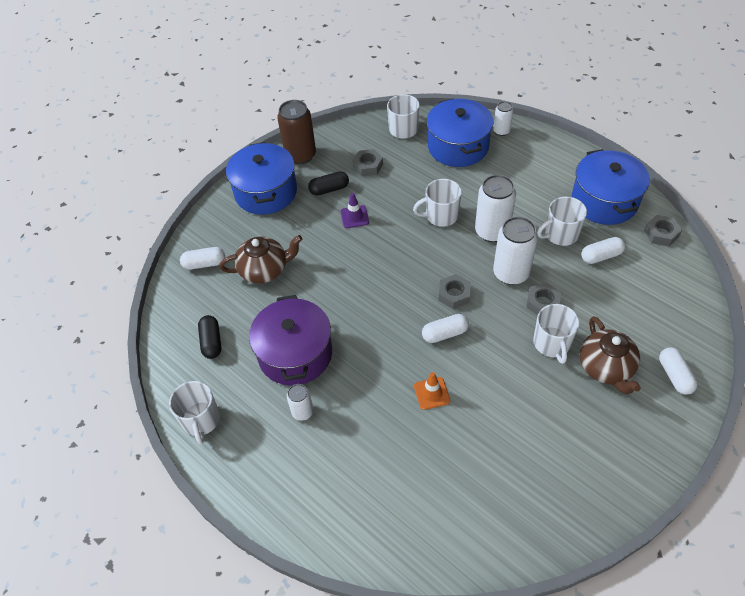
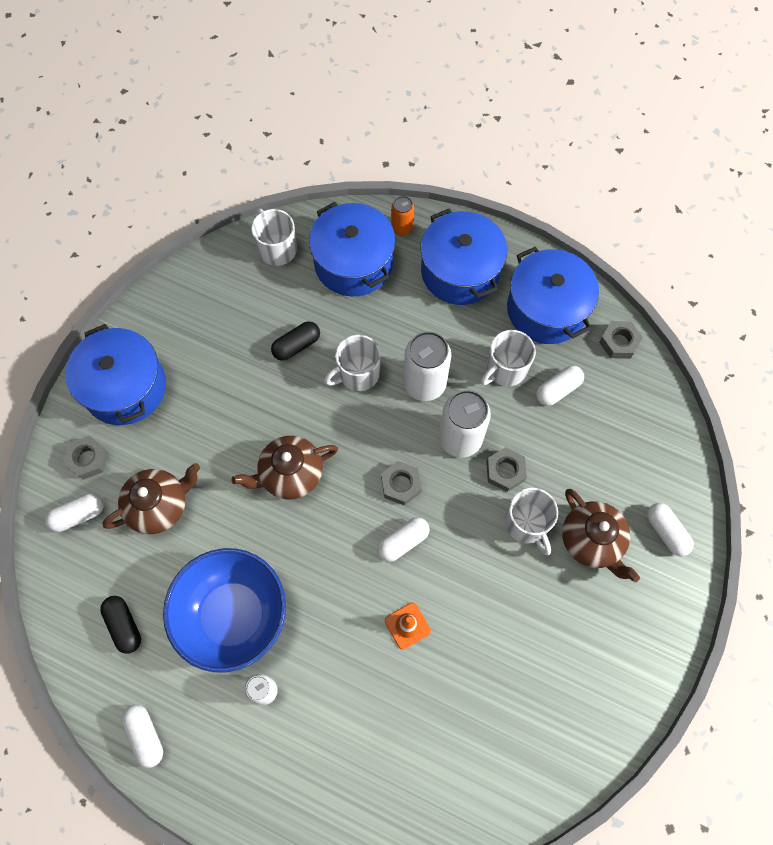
camera: 20 degrees left, 15 degrees up
(201, 420) = (145, 736): white mug -> white capsule
(295, 354) = (233, 615): purple pot -> blue bowl
(300, 155) = (154, 319): brown can -> none
(329, 189) = (207, 365): black capsule -> black capsule (296, 345)
(354, 217) = (251, 400): purple traffic cone -> none
(368, 166) = (247, 317): grey nut -> grey nut (88, 459)
(369, 270) = (290, 474): none -> brown teapot
(501, 131) = (402, 228): white can -> orange can
(540, 165) = (460, 271): none -> blue pot

